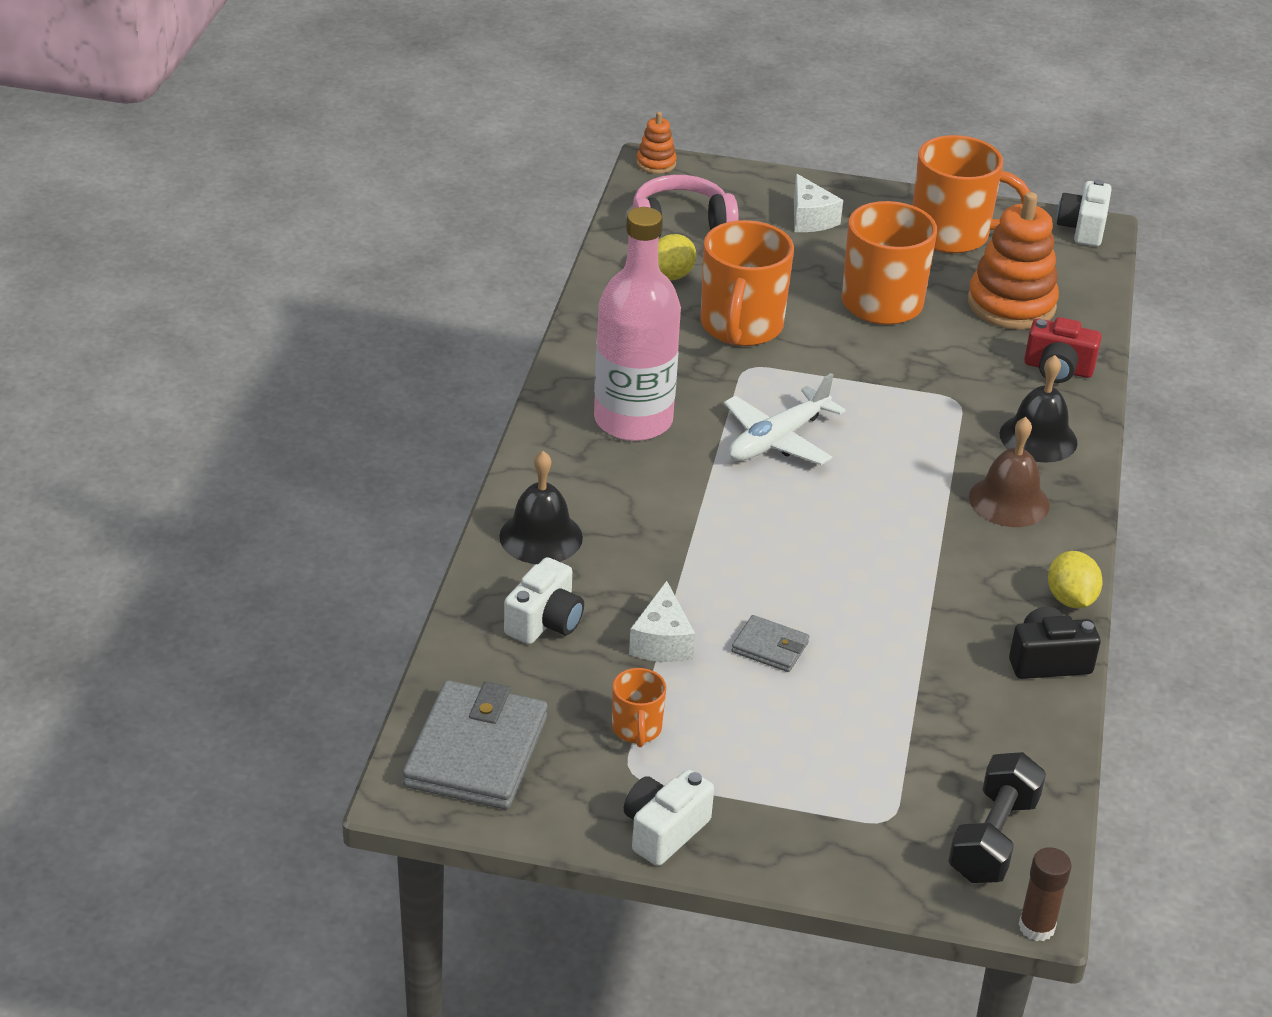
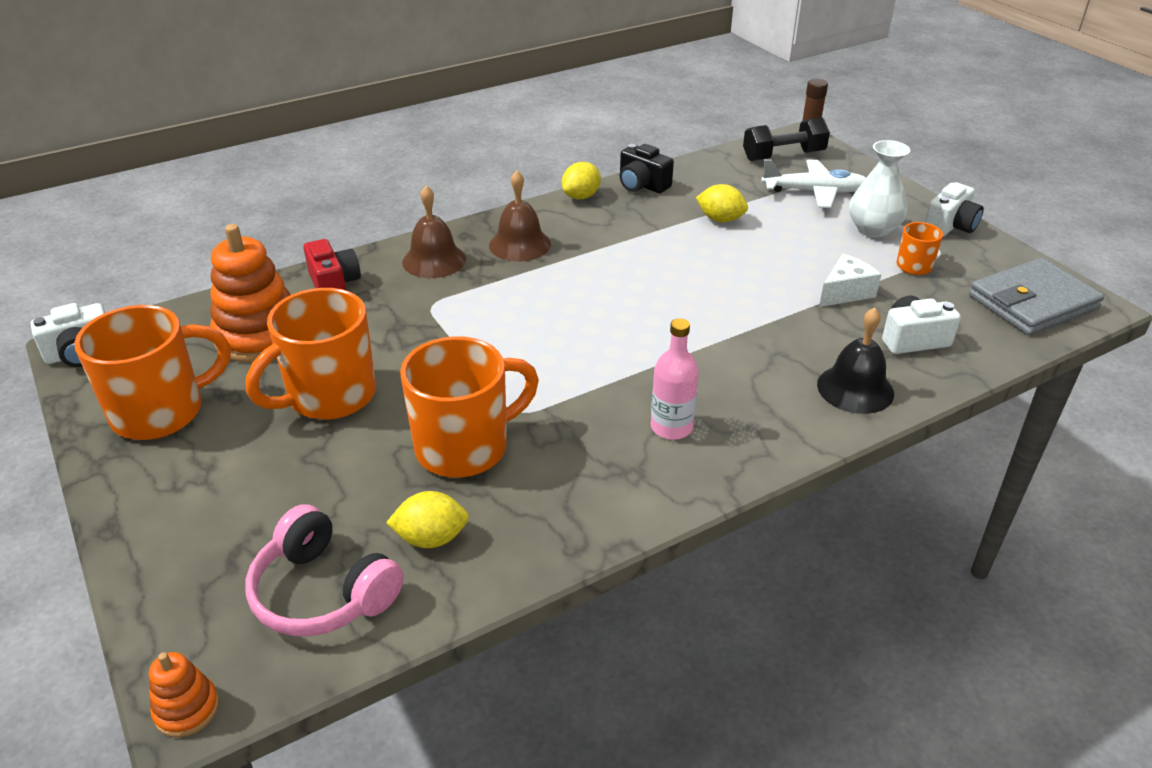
camera: 130 degrees left, 0 degrees up
(633, 420) = (671, 427): pink bottle -> pink bottle, size x0.53
(664, 831) = (950, 226): white camera -> white camera turned 45 degrees counterclockwise
(737, 762) = (873, 229): none -> white vase
(770, 647) = (782, 258): grey wallet -> none
(777, 440) = (590, 351): white plane -> white plane (814, 192)
(810, 219) = (213, 510): white cheese -> none
(898, 663) = (720, 219): none -> yellow lemon
(952, 235) = (161, 412): orange mug -> orange mug turned 90 degrees clockwise
(1038, 438) = (434, 260): black bell -> brown bell

